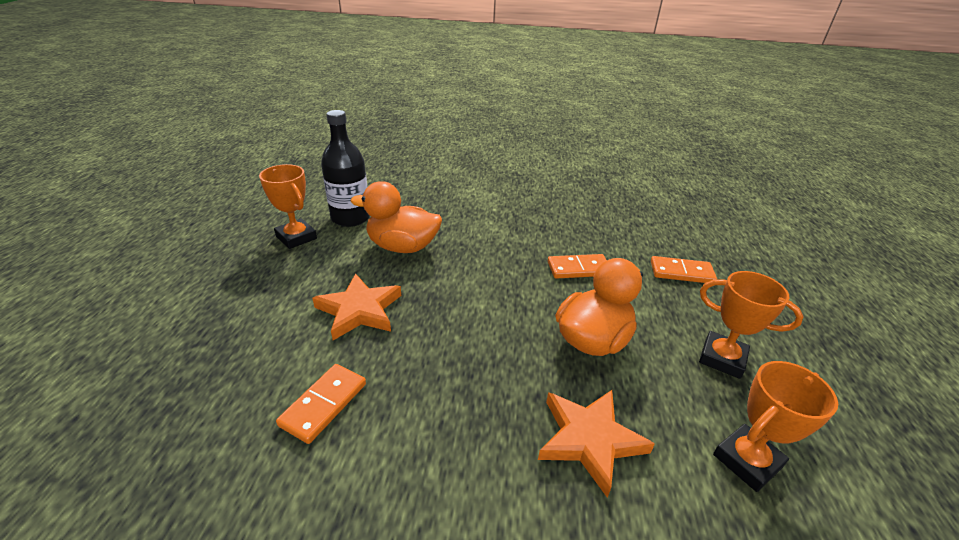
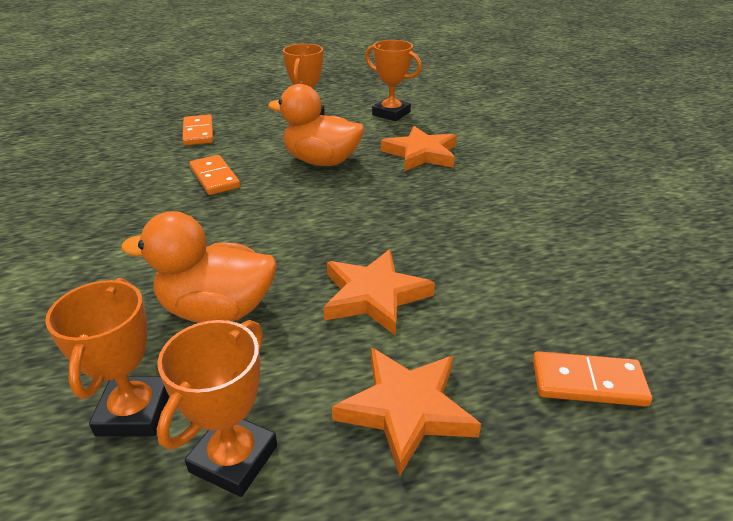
camera: 110 degrees left, 0 degrees up
(260, 293) = (406, 409): none -> orange star
(324, 404) = (505, 266): orange domino -> orange domino (588, 382)
(350, 218) = (134, 412): black bottle -> orange trophy
(402, 247) = (217, 310): orange duck -> orange duck turned 105 degrees clockwise

